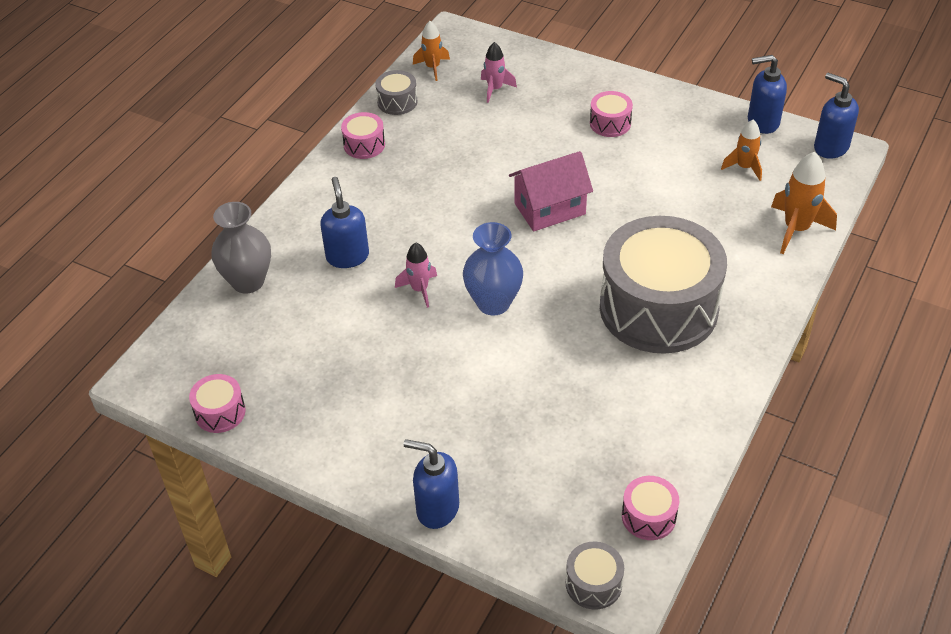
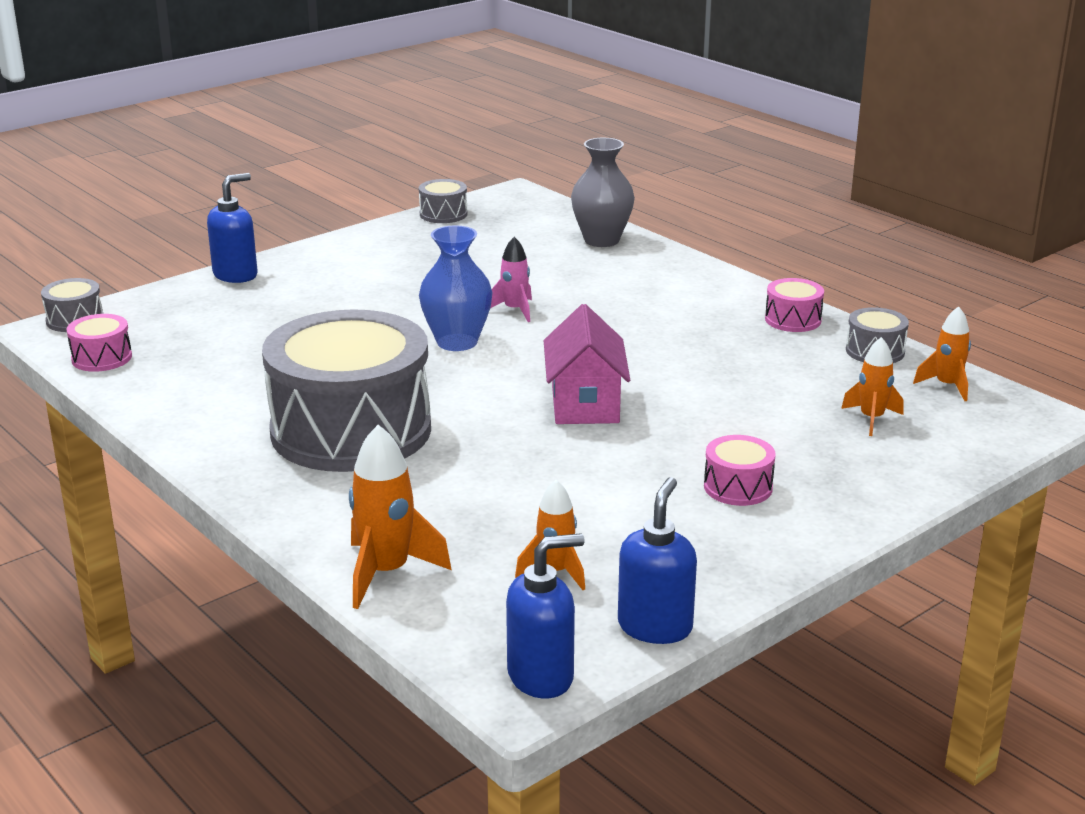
camera: 110 degrees right, 20 degrees down
(220, 412) = (443, 214): pink drum -> grey drum
(347, 256) = (599, 285): blue soap dispenser -> none
(495, 89) = (871, 419): pink rocket -> orange rocket

